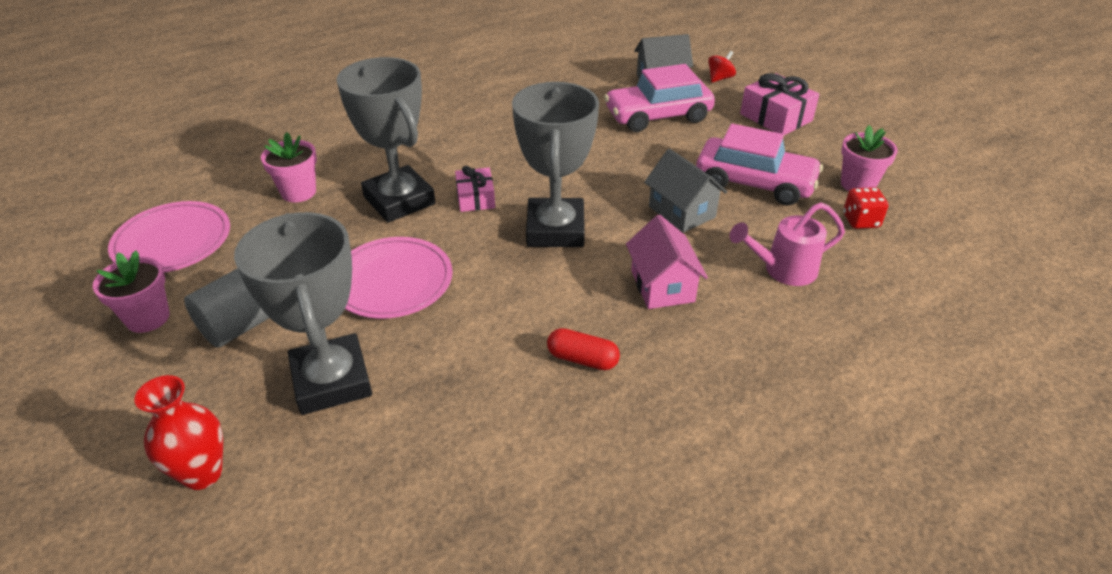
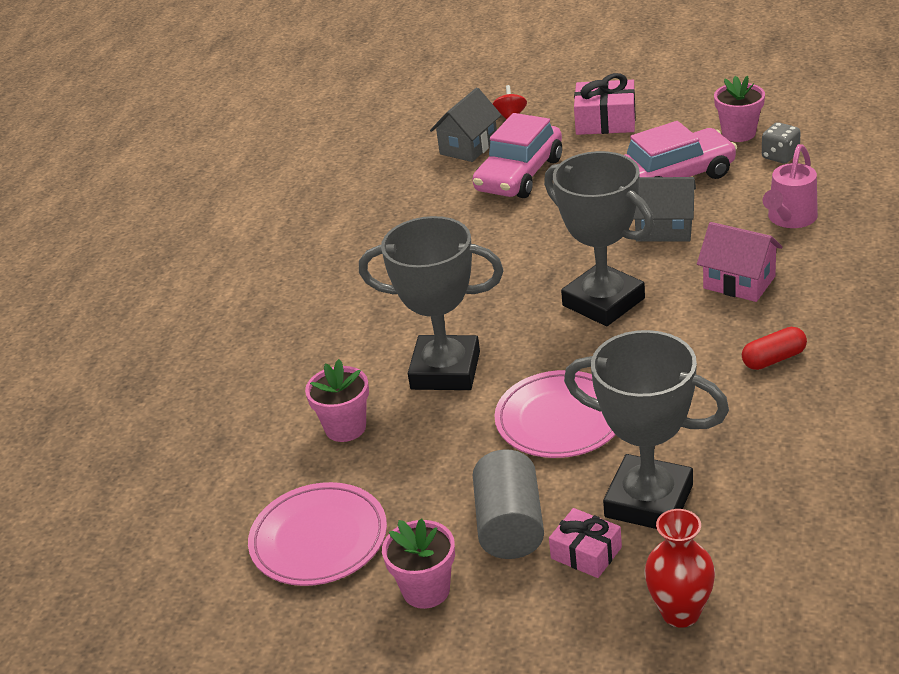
camera: 40 degrees left, 5 degrees down
(475, 198) = (502, 325): pink gift -> pink gift (586, 553)
(860, 221) = (780, 156): red dice -> grey dice

